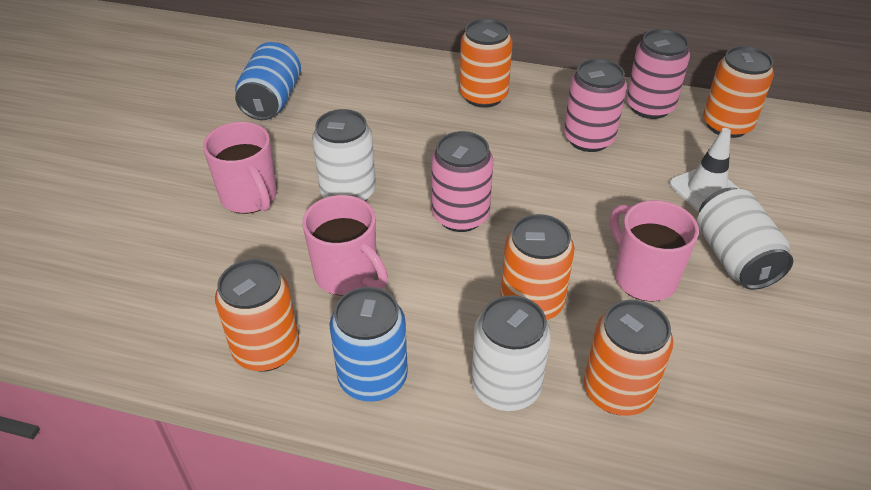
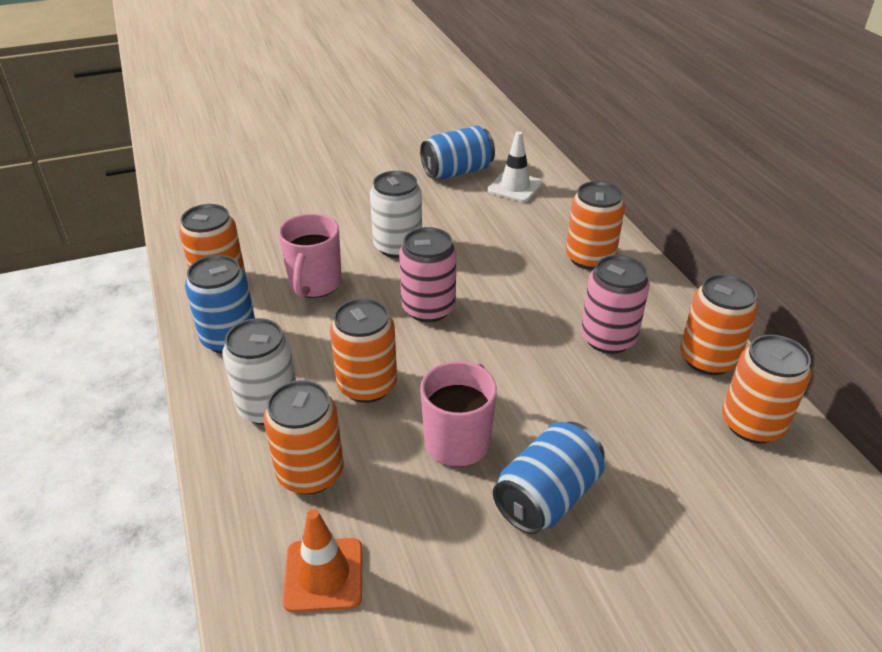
camera: 55 degrees right, 5 degrees down
(250, 197) = (350, 211): pink mug -> none
(649, 107) = (708, 359): pink can -> orange can
(706, 190) = (626, 443): white traffic cone -> white traffic cone (515, 187)
(734, 258) = (547, 496): white can -> blue can
(743, 431) = (323, 574): none -> orange traffic cone

